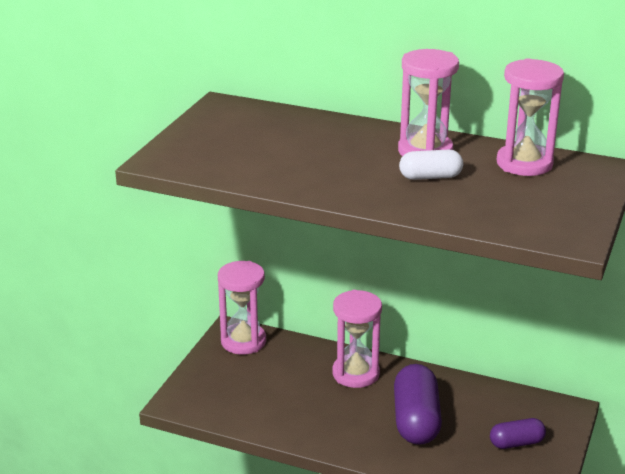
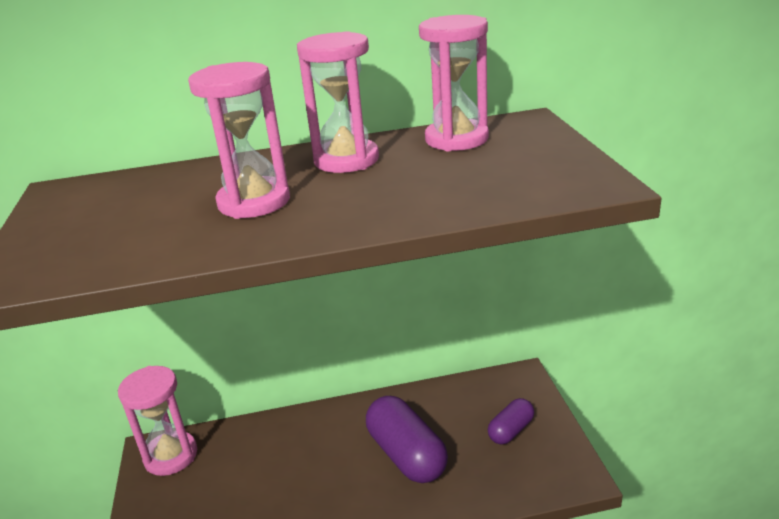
camera: 30 degrees left, 0 degrees up
(355, 374) = (312, 434): pink hourglass -> pink hourglass (254, 202)
(430, 177) = (382, 180): white capsule -> none

